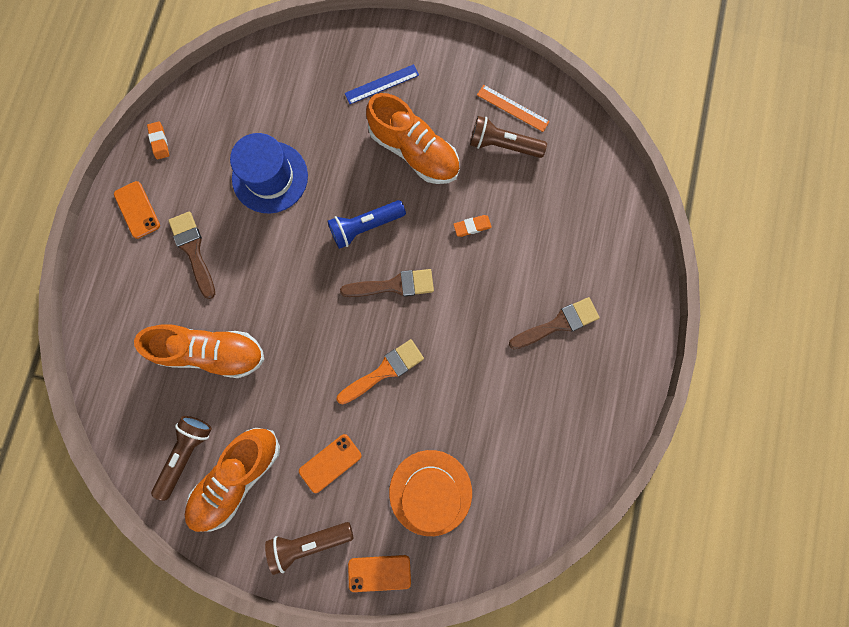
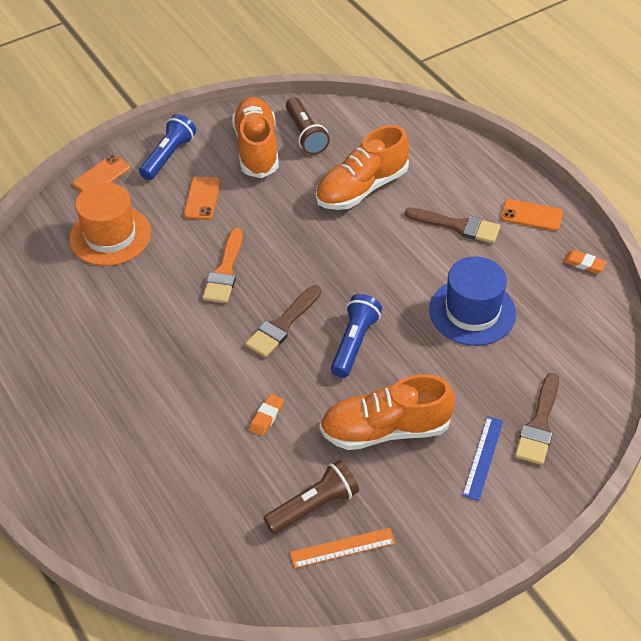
camera: 135 degrees right, 30 degrees down
(309, 541) = (169, 156): brown flashlight -> blue flashlight
(558, 323) = (114, 409): brown brush -> brown brush (539, 424)

